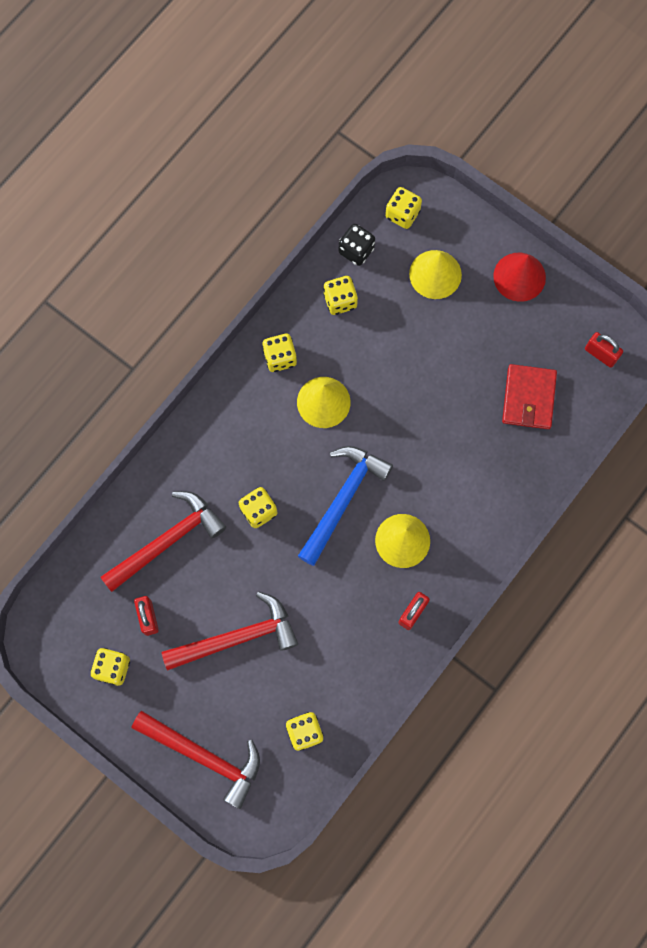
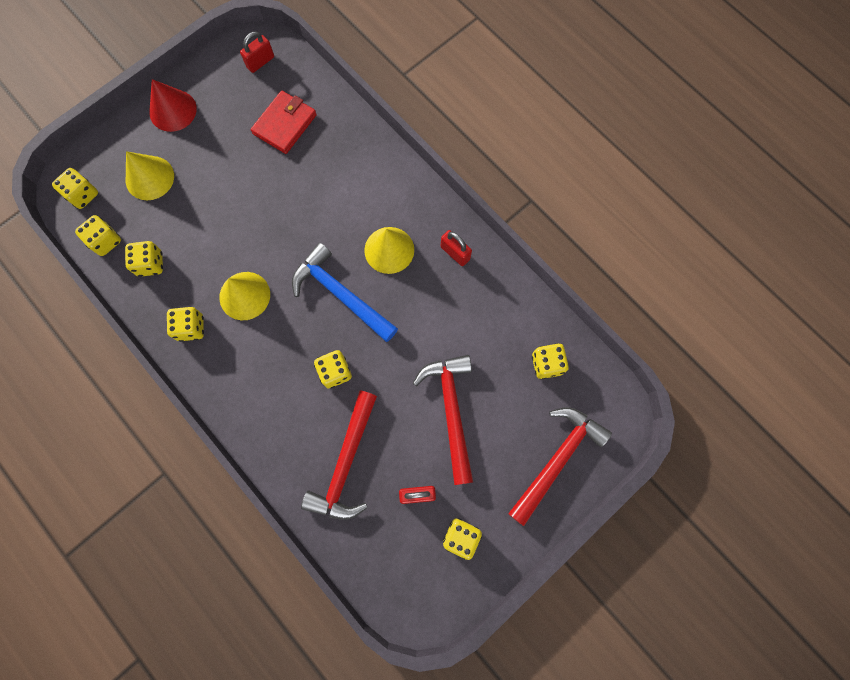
camera: 80 degrees left, 0 degrees up
(167, 540) = (346, 464): red hammer -> red hammer turned 135 degrees counterclockwise
(356, 250) = (105, 241): black dice -> yellow dice
(528, 398) = (284, 124): red wallet -> red wallet turned 75 degrees counterclockwise

